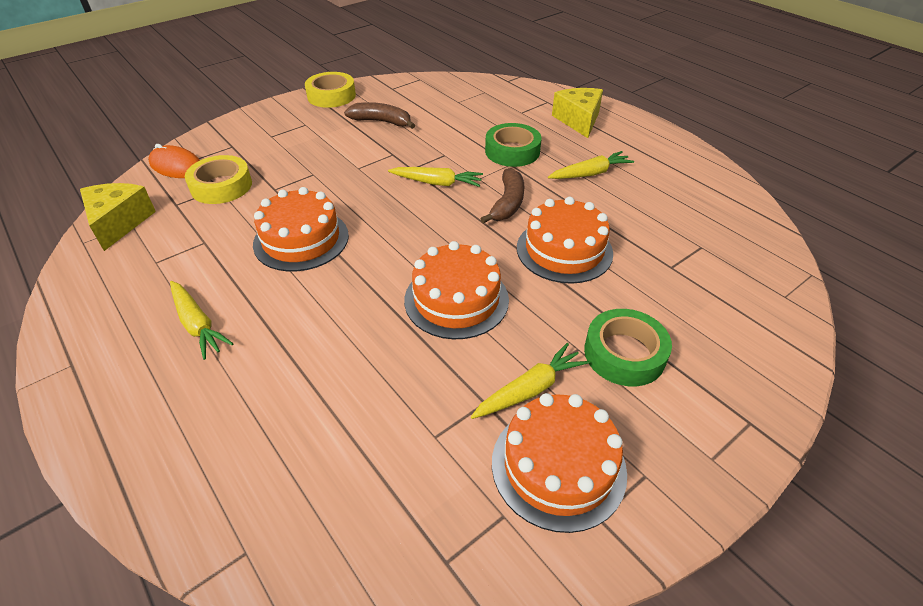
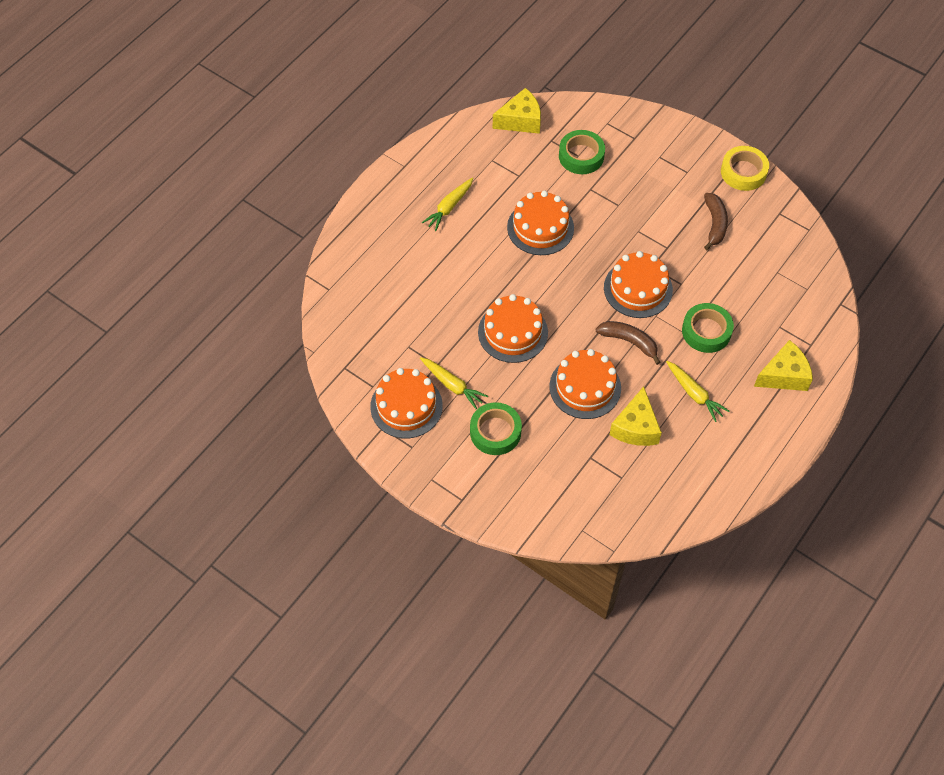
camera: 75 degrees right, 15 degrees up
(176, 166) = (594, 117): orange mouse -> none
(221, 186) = (581, 156): yellow tape -> green tape
(437, 183) = (638, 289): yellow carrot -> orange cake
(507, 203) = (629, 342): brown banana -> brown banana turned 150 degrees counterclockwise
(629, 222) = (635, 427): none -> yellow cheese

